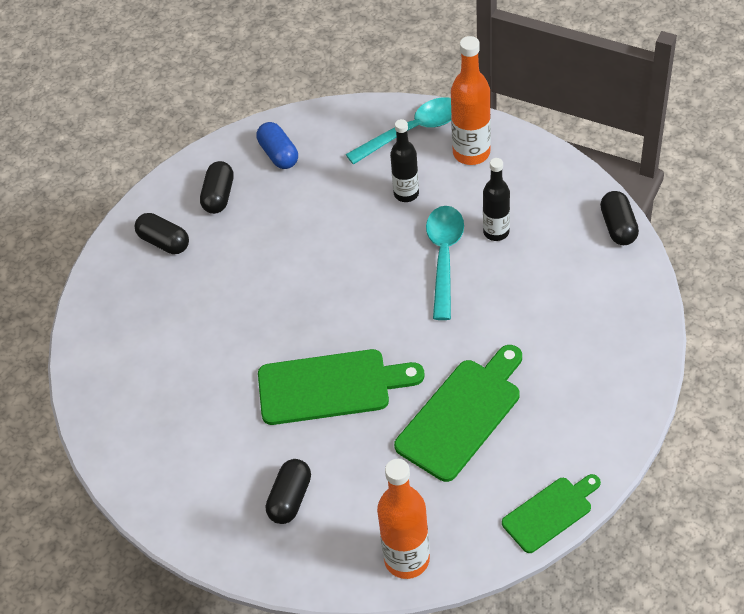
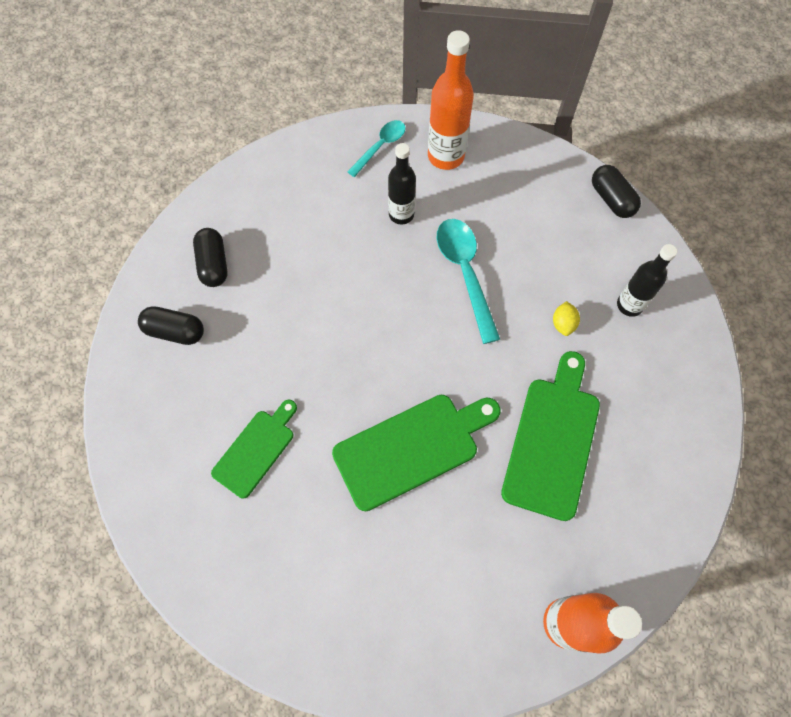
camera: 25 degrees left, 15 degrees up
(278, 154) = (258, 203): blue capsule -> none
(290, 499) = (421, 591): black capsule -> none
(412, 131) = (380, 147): turquoise spoon -> turquoise spoon, size x0.62
(496, 232) = (503, 233): black bottle -> black bottle (629, 305)
(518, 322) = (563, 324): none -> yellow lemon
(550, 512) = (679, 522): green cutting board -> green cutting board (256, 450)

